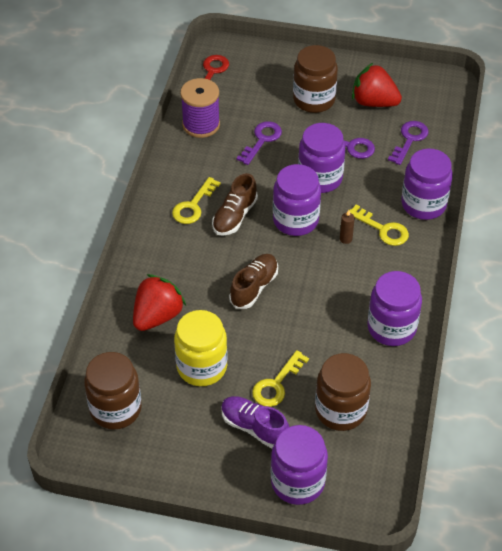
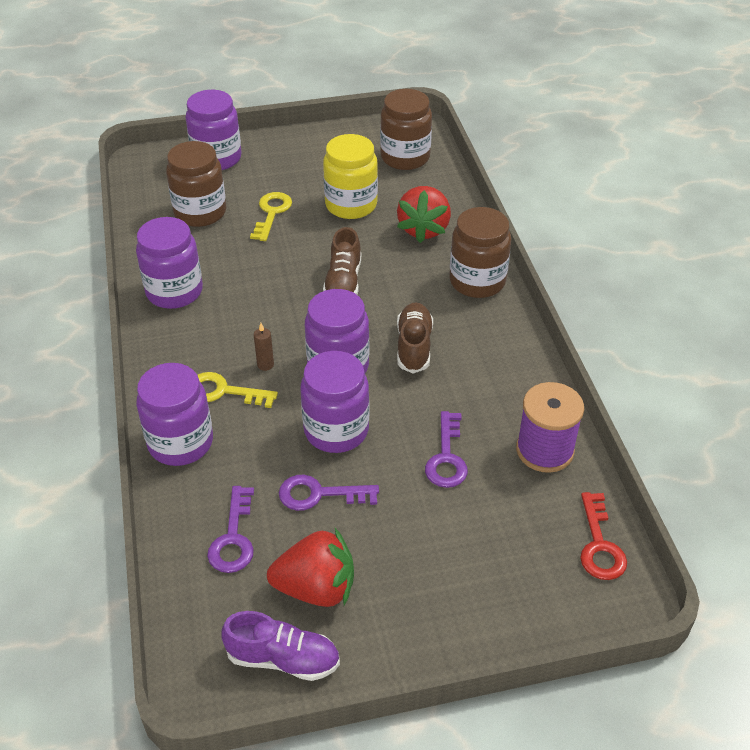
camera: 155 degrees right, 5 degrees down
(193, 206) = (471, 342): yellow key -> none
(254, 427) = (274, 179): purple shoe -> purple shoe (283, 659)
(314, 99) = (412, 555): brown jar -> brown jar (477, 281)

